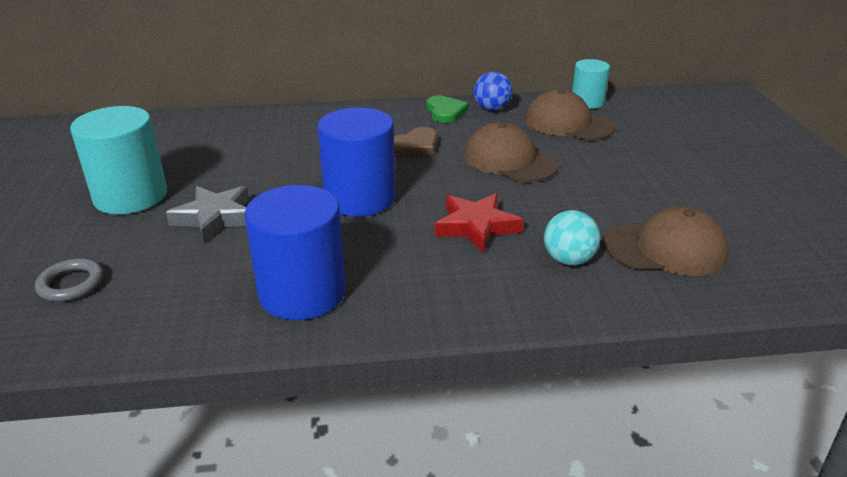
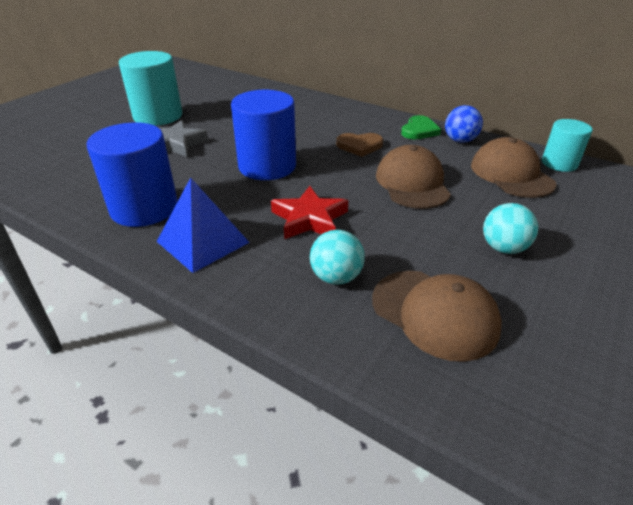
camera: 40 degrees right, 5 degrees up
(71, 284) = (65, 150): grey ring -> none
(417, 291) = (203, 241): none -> blue pyramid
(640, 182) = (503, 248): none -> turquoise ball

